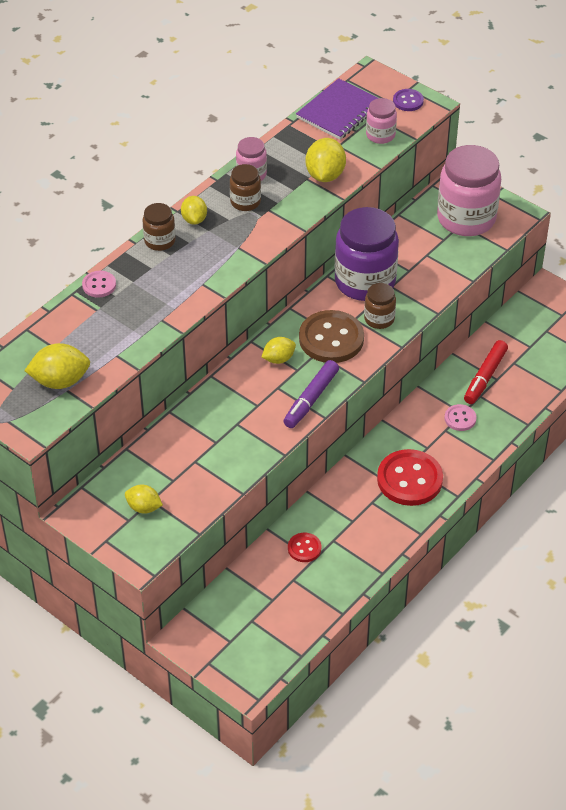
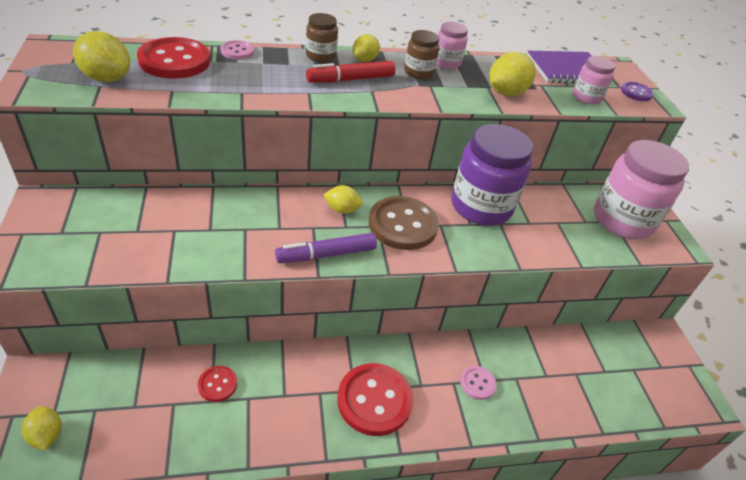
camera: 35 degrees right, 5 degrees down
(74, 329) = (174, 61): none -> red button
(144, 507) = (86, 233): yellow lemon -> yellow lemon (46, 435)
(379, 319) = (461, 238): brown jar -> none
(485, 377) = (536, 366): red marker -> red marker (351, 79)

